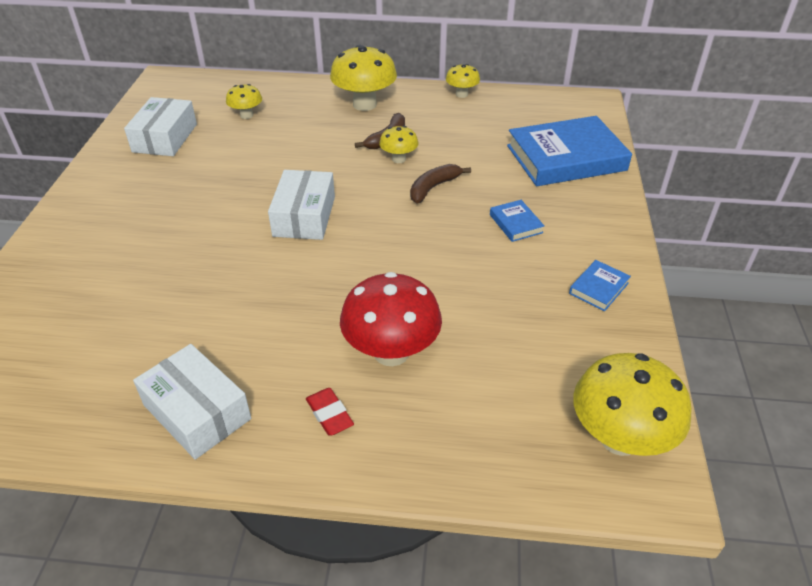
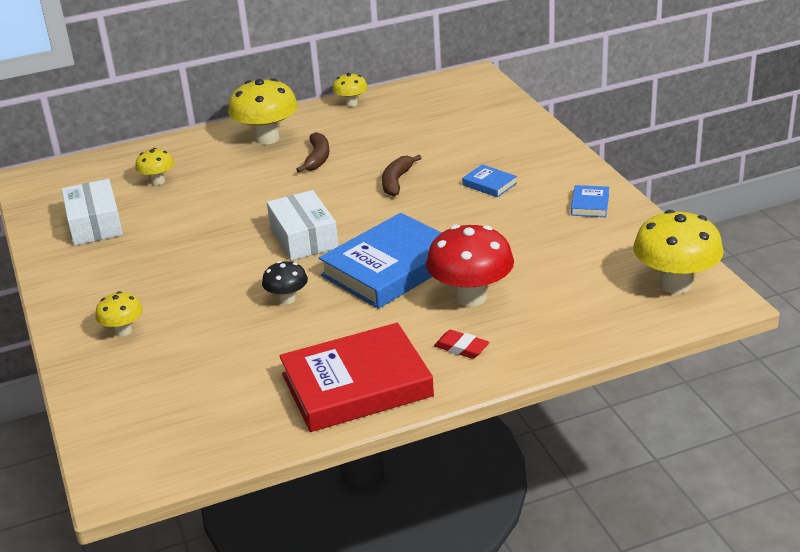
camera: 25 degrees left, 10 degrees down
(197, 412) = (357, 385): white box -> red book
(231, 278) = (287, 299): none -> black mushroom
(399, 159) = (344, 170): yellow mushroom -> yellow mushroom (123, 331)
(566, 158) = (488, 125): blue book -> blue book (391, 268)

